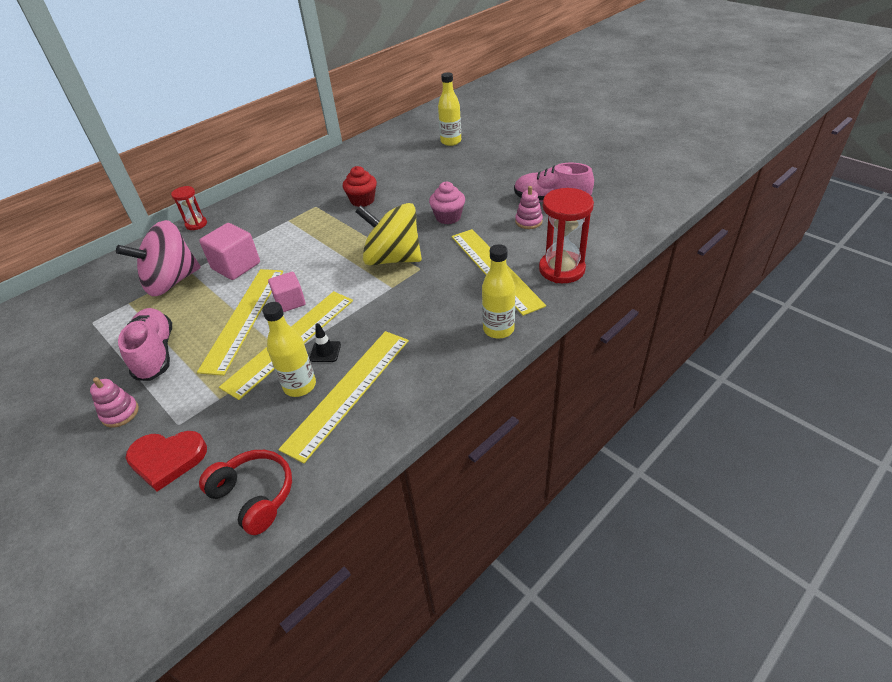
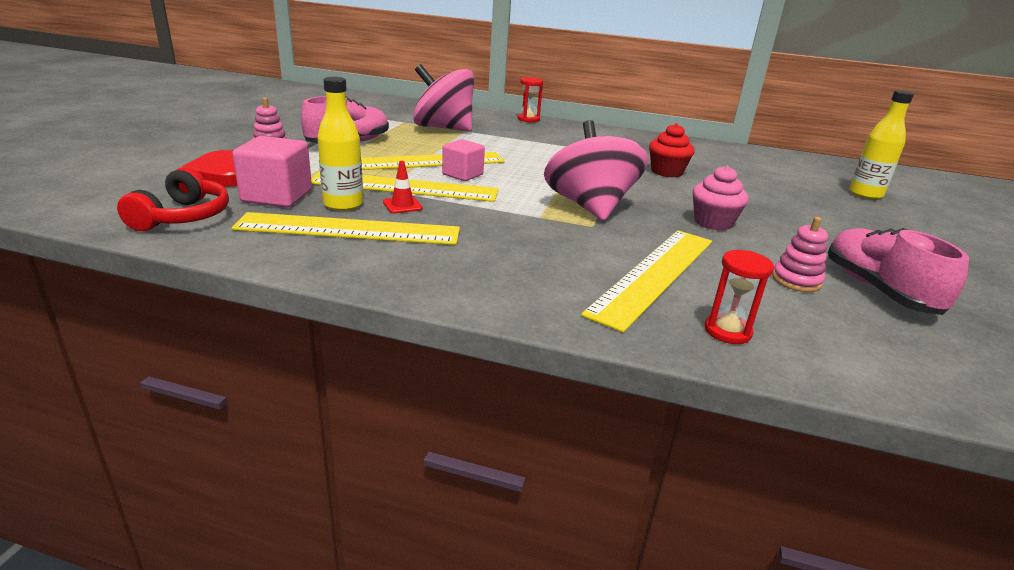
camera: 55 degrees right, 15 degrees down
(236, 266) = (490, 144): pink cube -> pink cube (277, 196)
(325, 352) = (402, 205): black traffic cone -> red traffic cone
(393, 258) = (590, 207): yellow spinning top -> pink spinning top
(498, 329) = (533, 302): yellow bottle -> none
(561, 269) = (727, 331): red hourglass -> red hourglass, size x0.55

